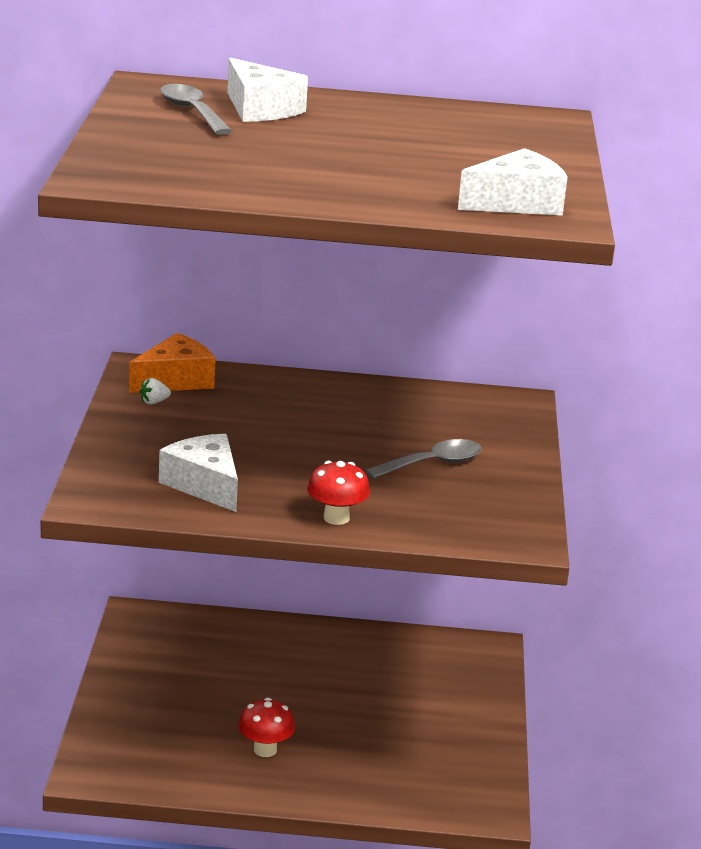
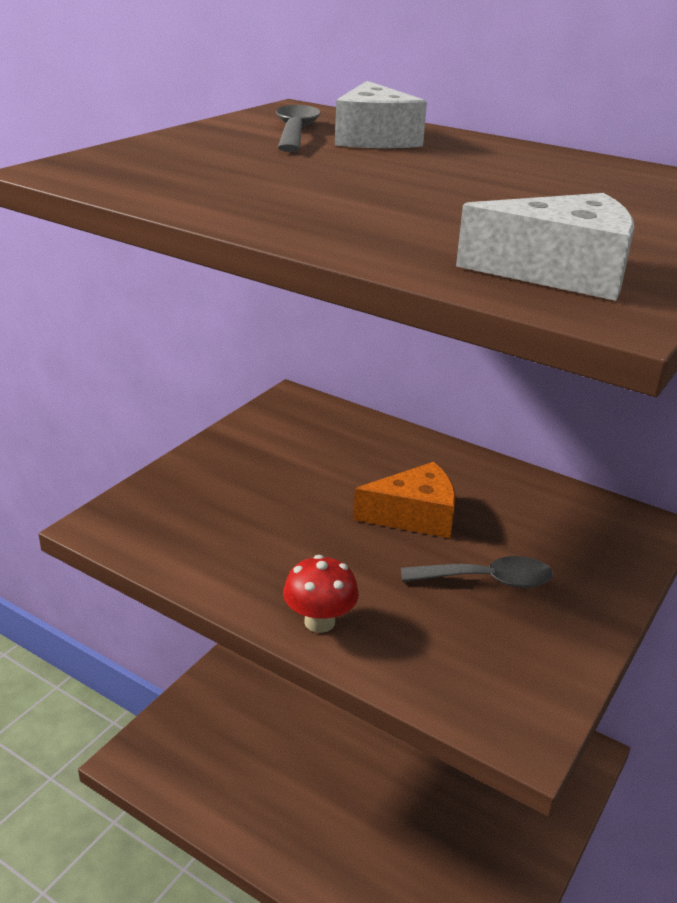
camera: 30 degrees right, 5 degrees up
(154, 402) = (269, 435): white strawberry -> none
(175, 380) = (310, 418): orange cheese -> orange cheese (414, 516)
(204, 485) = (224, 538): white cheese -> none
(265, 749) = (295, 795): red mushroom -> none

